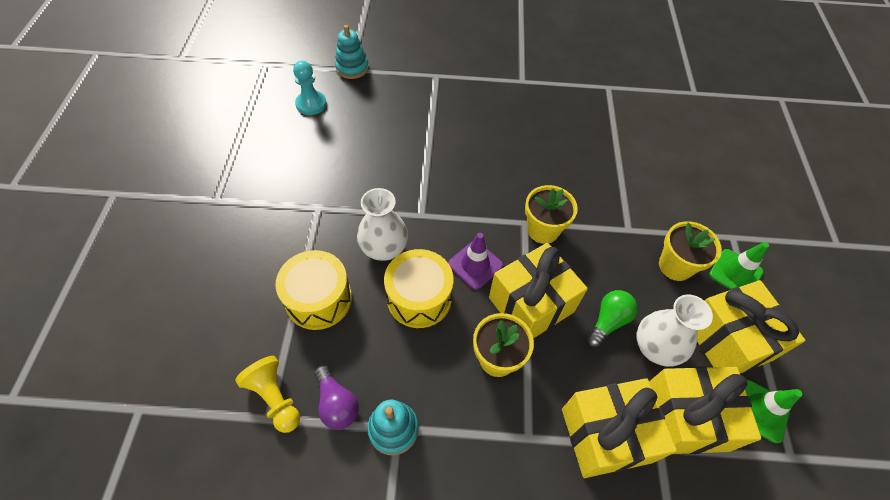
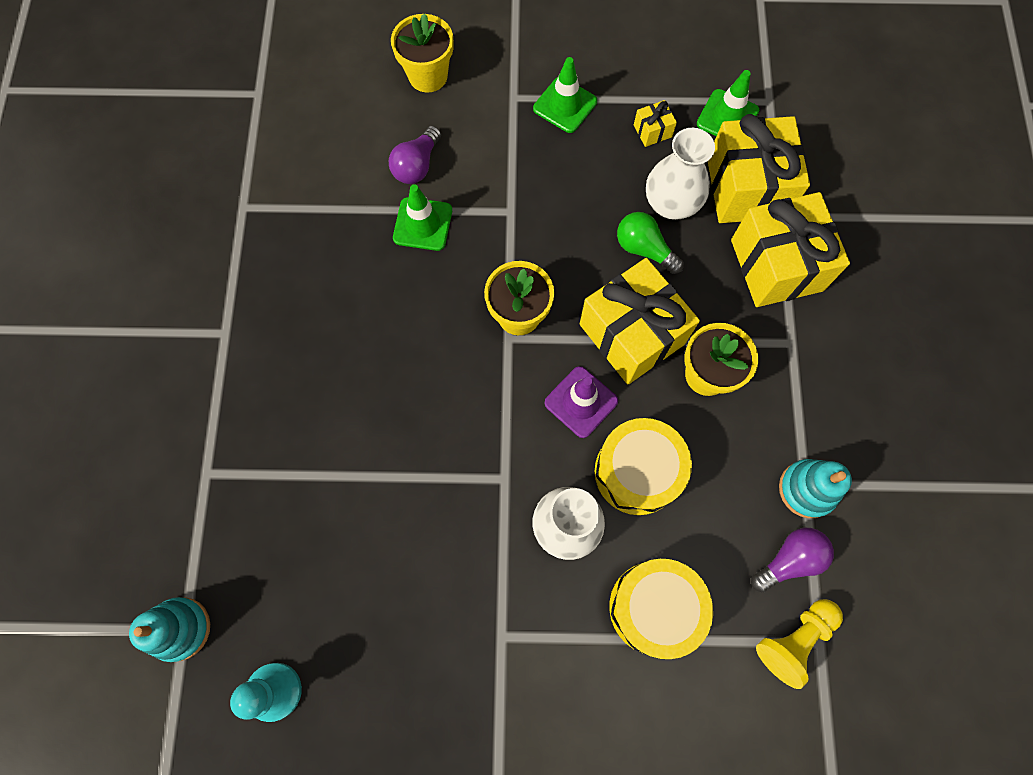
camera: 90 degrees left, 15 degrees up
(609, 176) = (423, 224): none -> green traffic cone
(657, 174) = (417, 165): none -> purple light bulb
(675, 266) = (561, 166): yellow flower pot -> yellow flower pot (428, 76)
(727, 340) = (652, 131): yellow gift -> yellow gift, size x0.41

